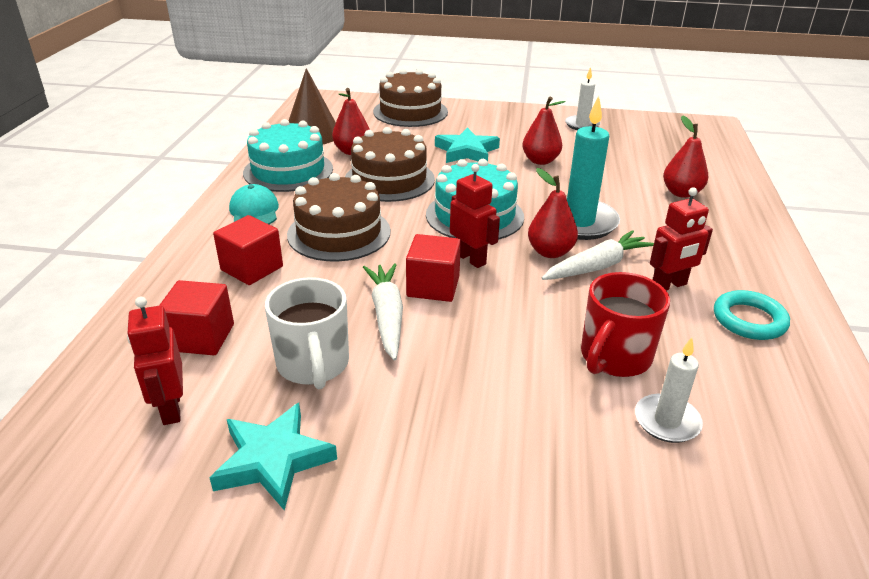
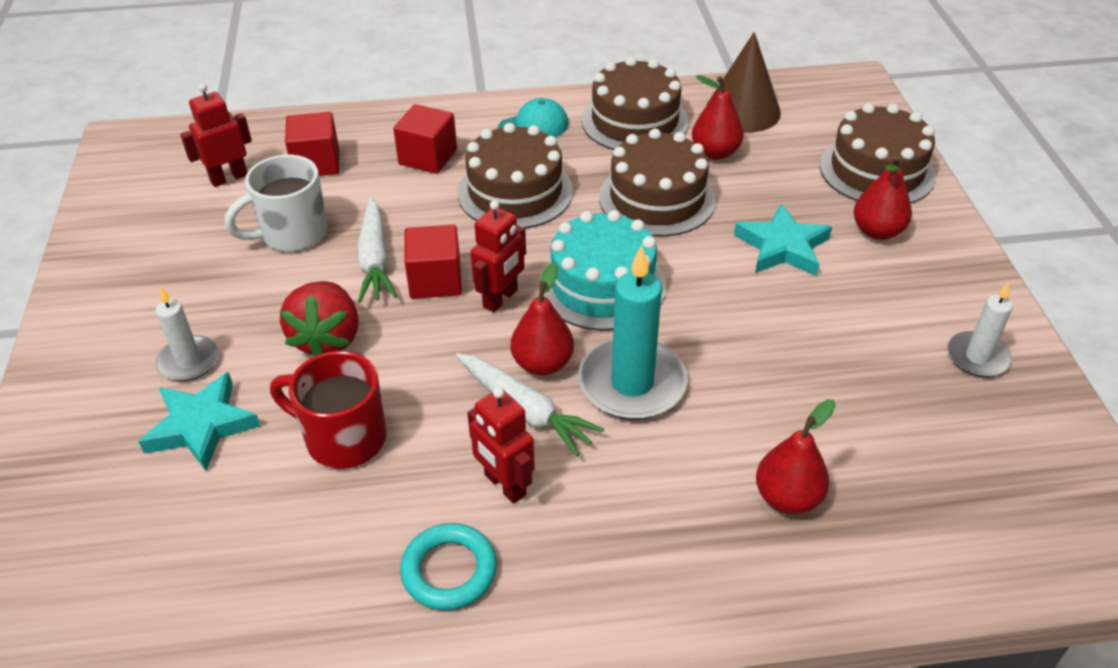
camera: 75 degrees right, 10 degrees up
(273, 460) = (178, 244): turquoise star -> turquoise star (201, 425)
(288, 171) = (634, 121): turquoise cake -> brown cake
(387, 316) = (375, 260): white carrot -> white carrot turned 105 degrees clockwise
(486, 355) = (327, 339): none -> red strawberry
(540, 161) = (800, 324): red pear -> red pear (877, 231)
(667, 421) = (247, 486): white candle -> white candle (189, 361)

